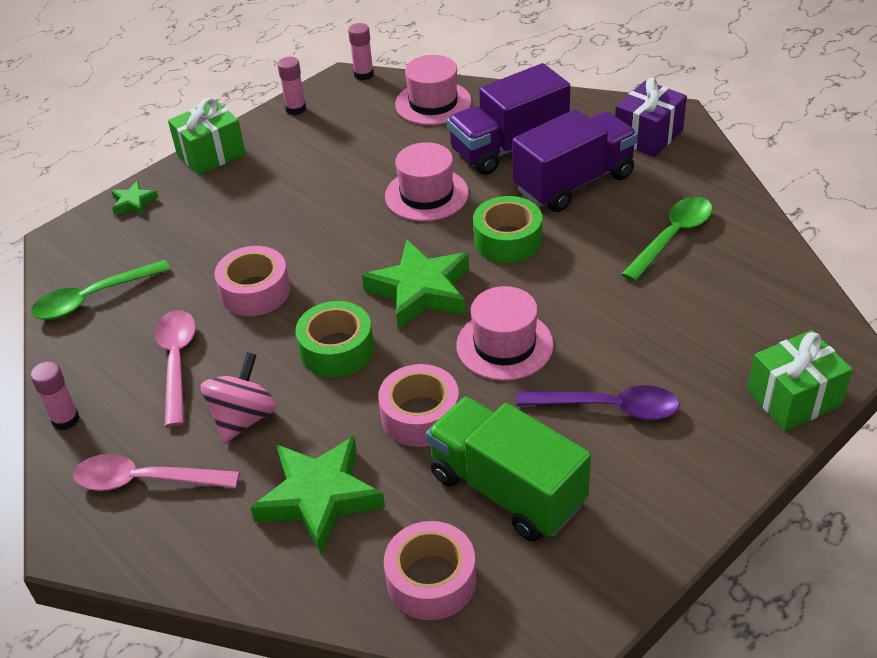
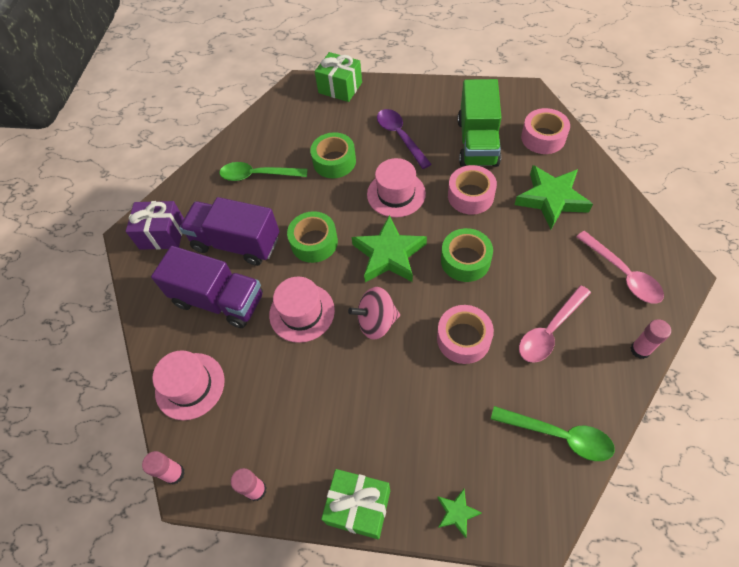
camera: 125 degrees left, 15 degrees up
(243, 418) = (547, 264): pink spinning top -> pink spinning top (376, 322)
(626, 315) = (334, 161): none -> green tape

